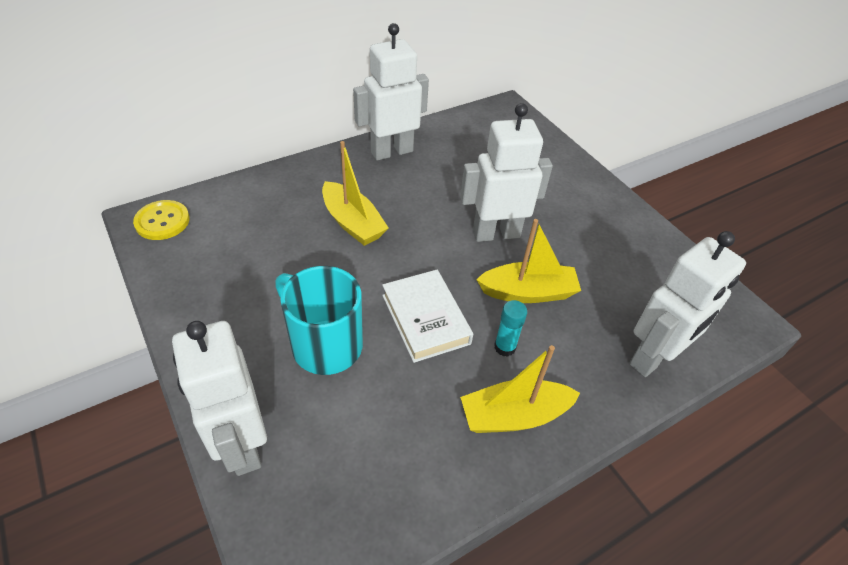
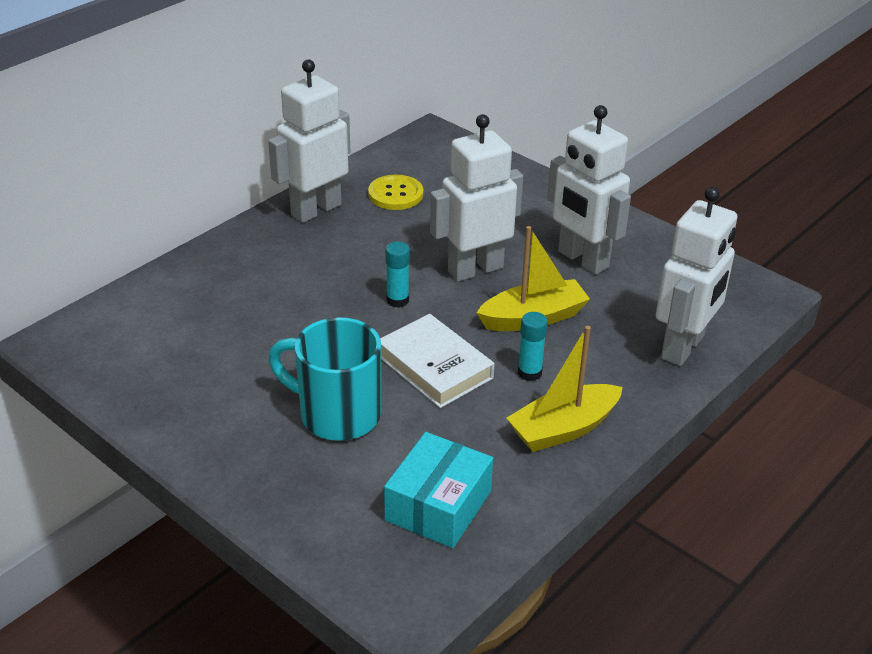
camera: 15 degrees left, 10 degrees down
(162, 221) = (77, 340): yellow button -> yellow button (395, 194)
(241, 445) = (295, 520): white robot -> white robot (582, 260)
(353, 223) = (307, 293): yellow boat -> none
(370, 468) = (438, 506): none -> turquoise box
(421, 247) = (397, 300): none -> turquoise glue stick

